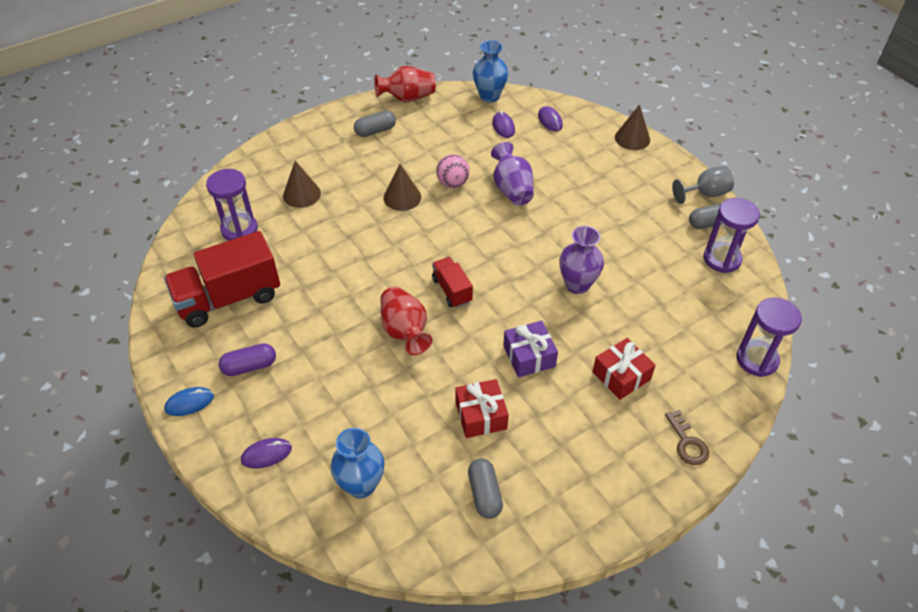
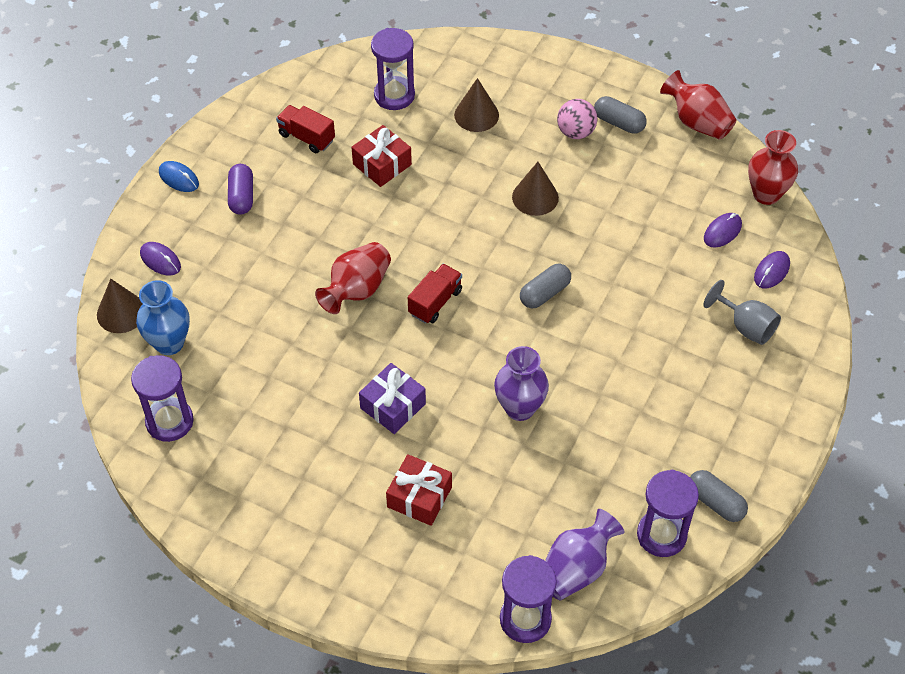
camera: 60 degrees right, 5 degrees up
(229, 298) = (306, 137): red truck -> red truck, size x0.52
(250, 366) = (241, 197): purple capsule -> purple capsule turned 45 degrees clockwise
(445, 520) = (169, 421): none -> purple hourglass
(453, 183) = (590, 230): pink ball -> pink ball (575, 132)
(481, 415) = (296, 398): red gift -> red gift (382, 164)
(484, 494) = (212, 439): grey capsule -> grey capsule (544, 293)
(489, 96) = (766, 194): blue vase -> red vase
(512, 189) = (622, 287): purple vase -> purple vase (576, 569)
(632, 138) = (808, 367): brown cone -> brown cone (121, 313)
(687, 443) = (370, 587): brown key -> none
(705, 194) = (765, 480): grey goblet -> grey goblet (746, 326)

